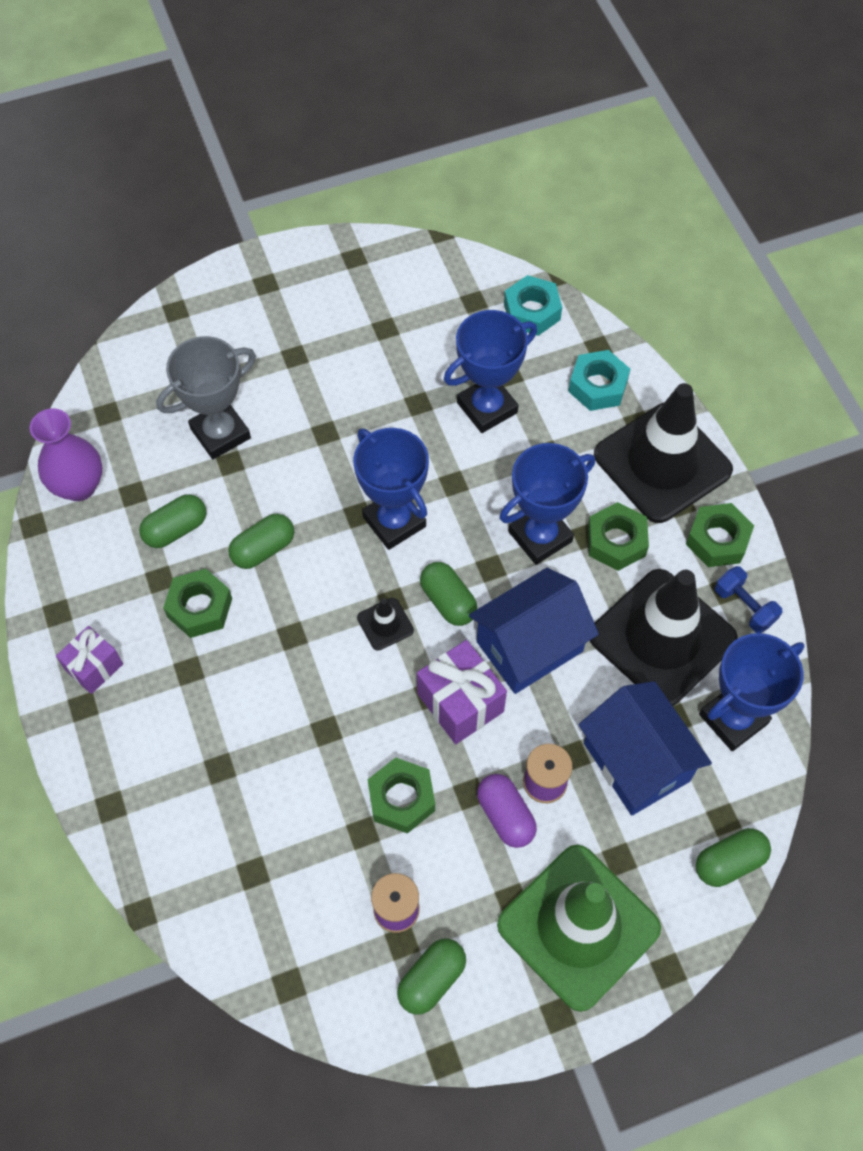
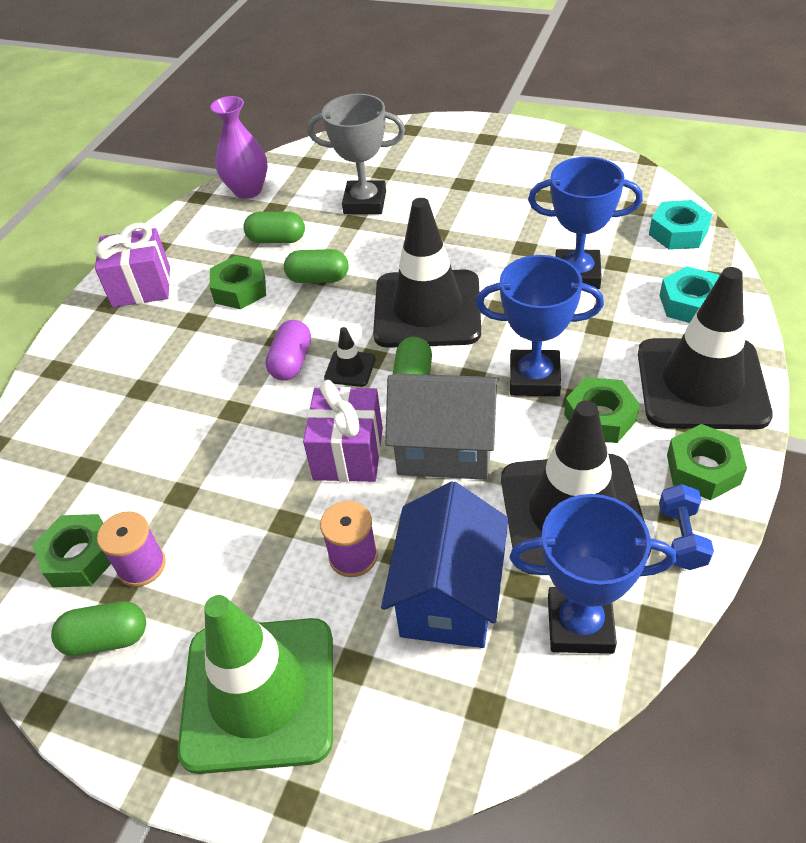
camera: 45 degrees right, 15 degrees down
(94, 667) = (141, 287): purple gift -> purple gift, size x1.51
(394, 522) = (427, 309): blue trophy -> black traffic cone
(401, 798) = (233, 490): green nut -> green nut (80, 557)
(505, 815) = (295, 559): purple capsule -> purple capsule (291, 362)
(529, 646) = (445, 449): blue house -> grey house
(729, 862) = (452, 750): green capsule -> none

